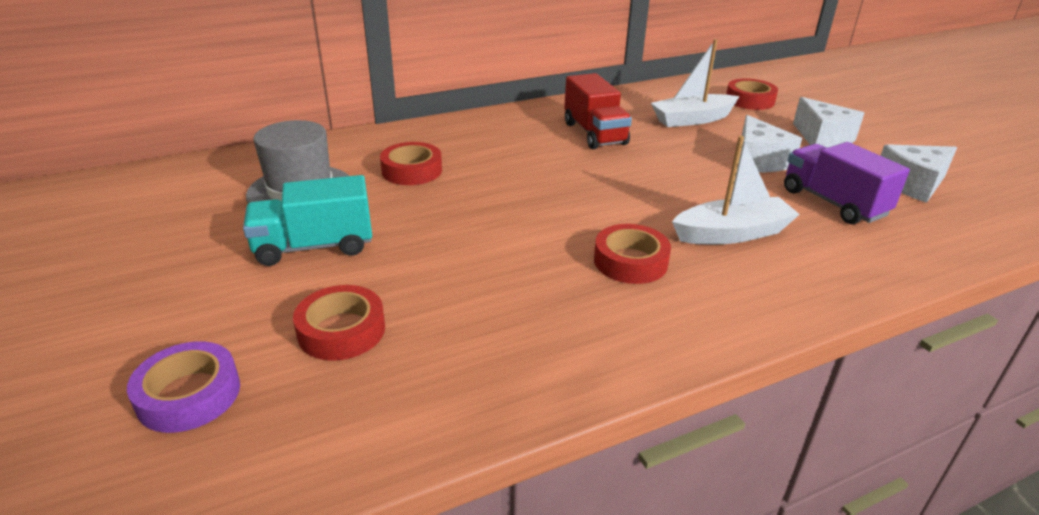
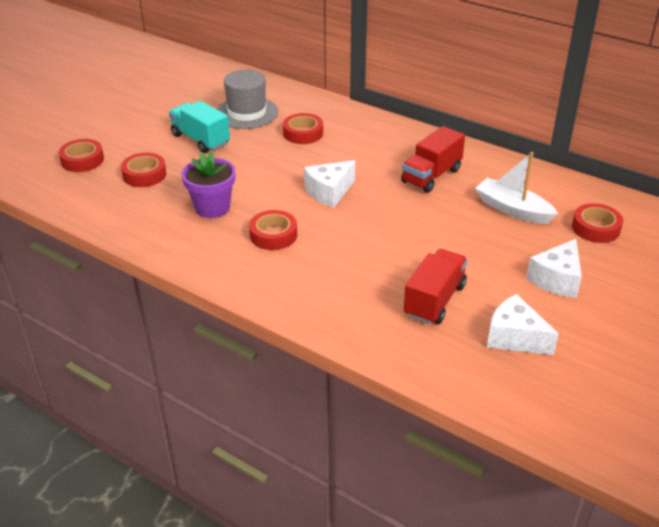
camera: 60 degrees right, 5 degrees up
(189, 395) = (82, 160): purple tape -> red tape
(514, 291) = (212, 207): none -> purple flower pot
(732, 233) = (342, 264): white boat -> none
(758, 161) = (469, 255): white cheese -> white cheese (329, 192)
(833, 203) = (434, 300): purple truck -> red truck

